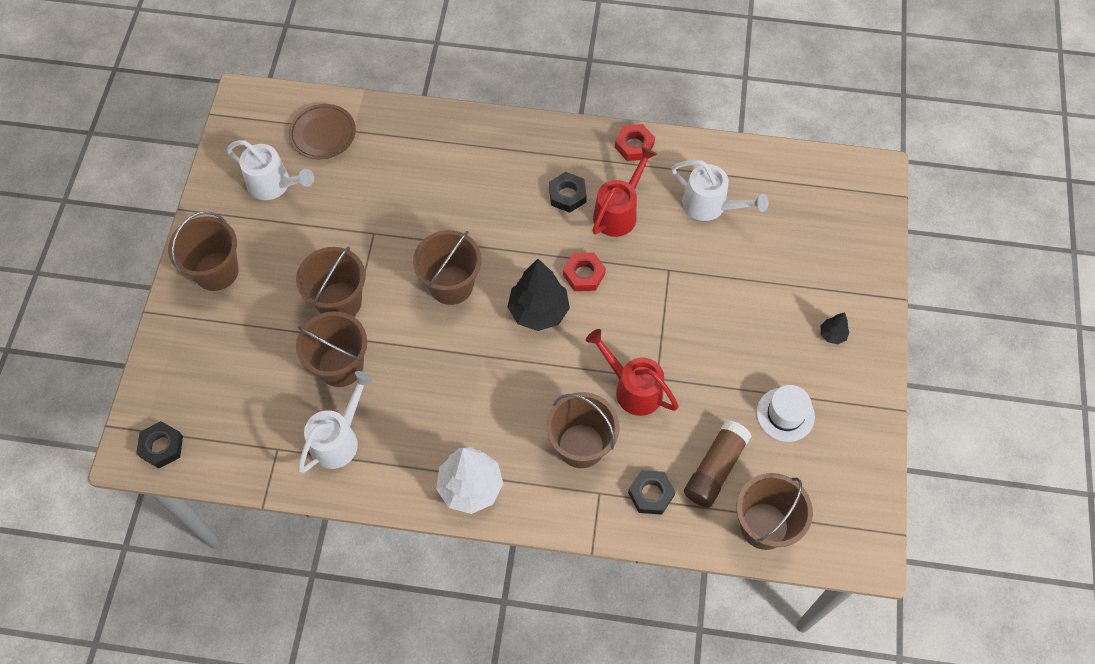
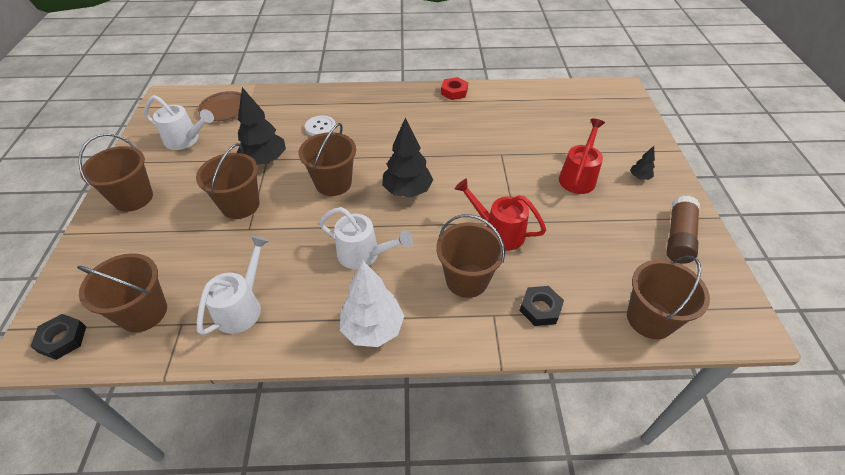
camera: 10 degrees left, 15 degrees down
(340, 366) = (242, 249): brown bucket -> brown bucket (143, 312)
(371, 234) = (265, 160): none -> black tree
(445, 187) = (320, 127): none -> white button
(567, 195) = (413, 122): black nut -> none
(584, 274) = (437, 164): red nut -> none
(619, 212) = (454, 126): red watering can -> red watering can (578, 177)
(711, 206) = (519, 116): white watering can -> white watering can (364, 255)
(715, 468) = (588, 280): brown glue stick -> brown glue stick (678, 237)
(785, 414) = (628, 233): white hat -> none

